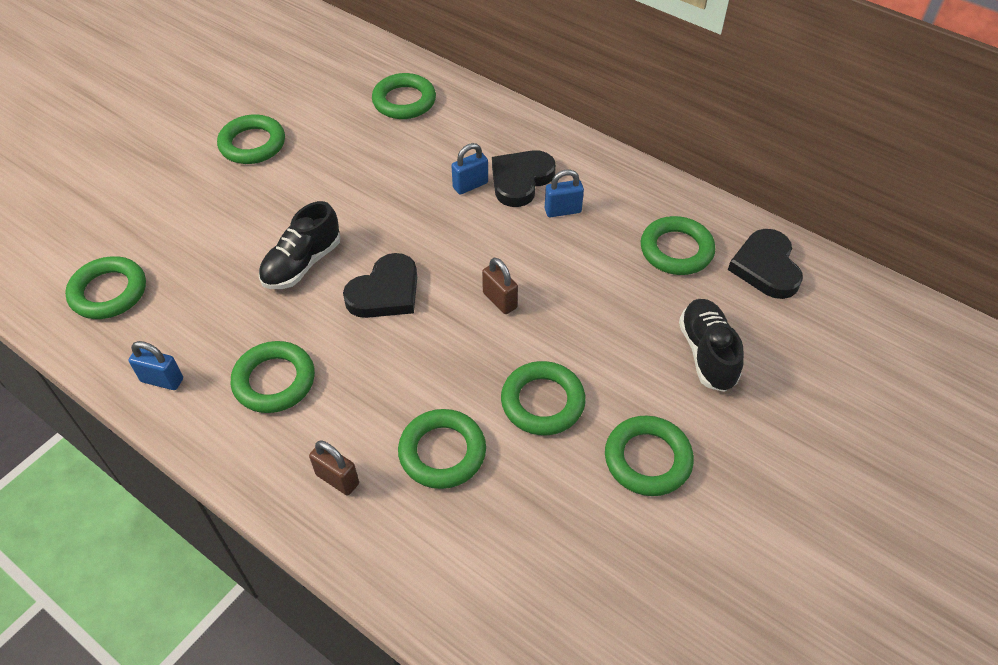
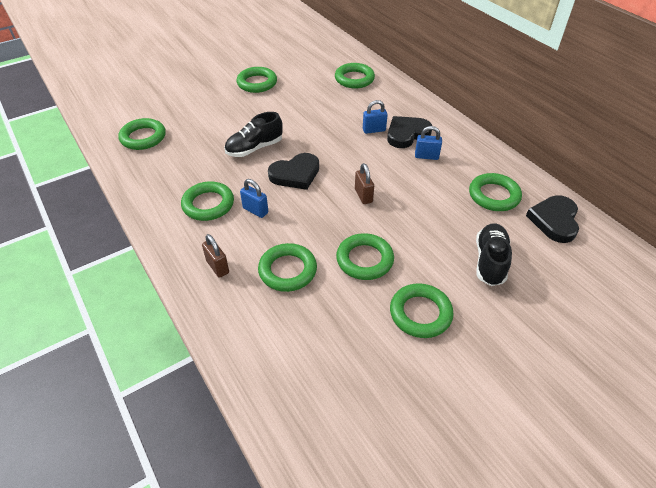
camera: 20 degrees right, 5 degrees down
(162, 380) = (147, 188): blue padlock -> blue padlock (255, 210)

